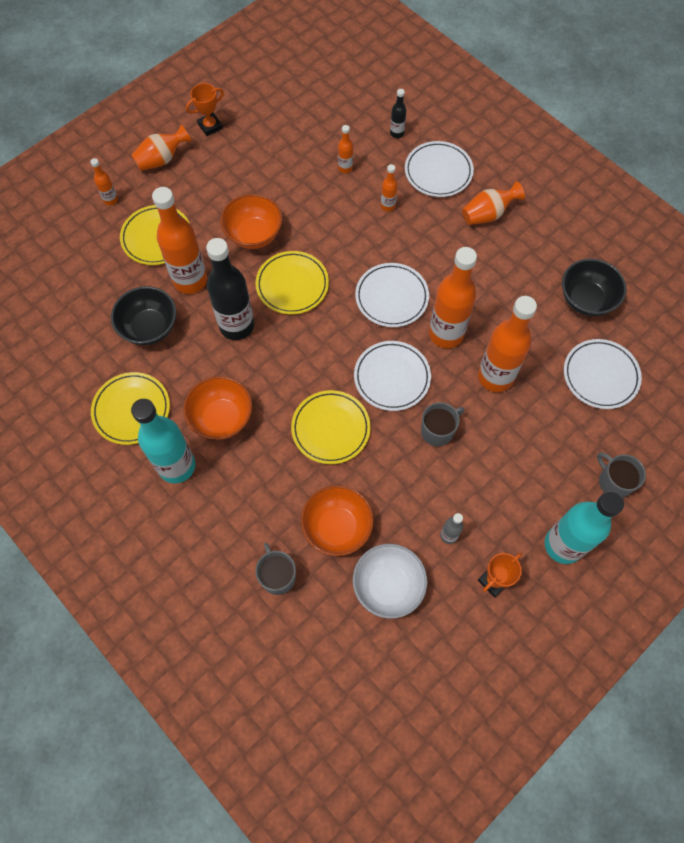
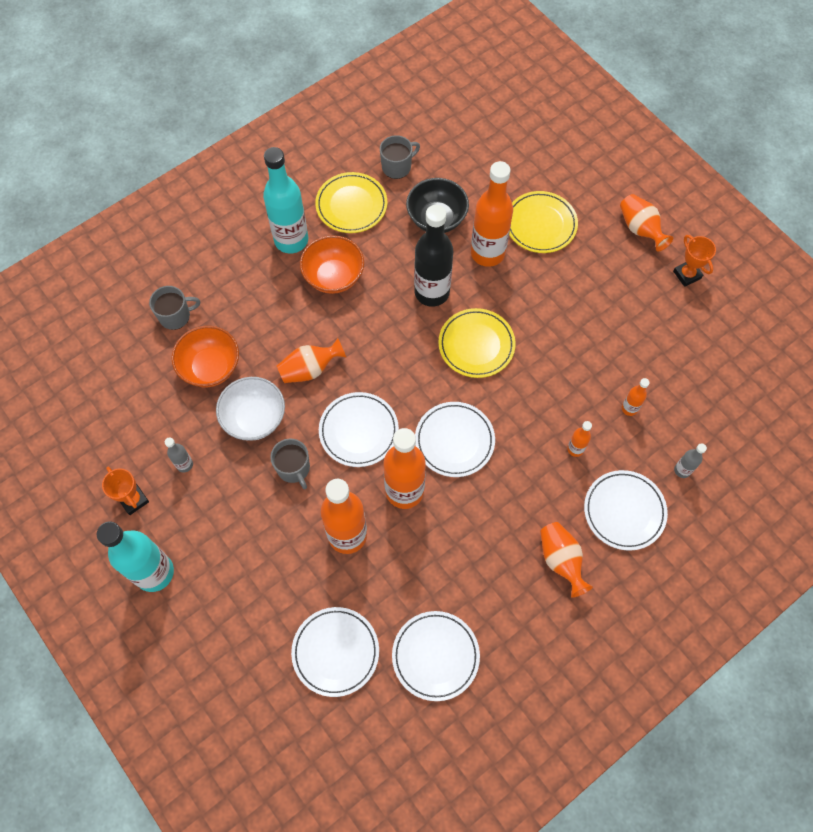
camera: 95 degrees right, 0 degrees up
(110, 200) = (587, 185): orange bottle -> none
(254, 235) = (540, 312): orange bowl -> none
(330, 428) = (310, 369): yellow plate -> orange vase
(388, 586) = (148, 405): white bowl -> white bowl (254, 418)
(397, 133) = (682, 470): black bottle -> grey bottle
(586, 299) = (435, 656): black bowl -> white plate
(614, 482) = (210, 640): grey mug -> grey mug (397, 167)

